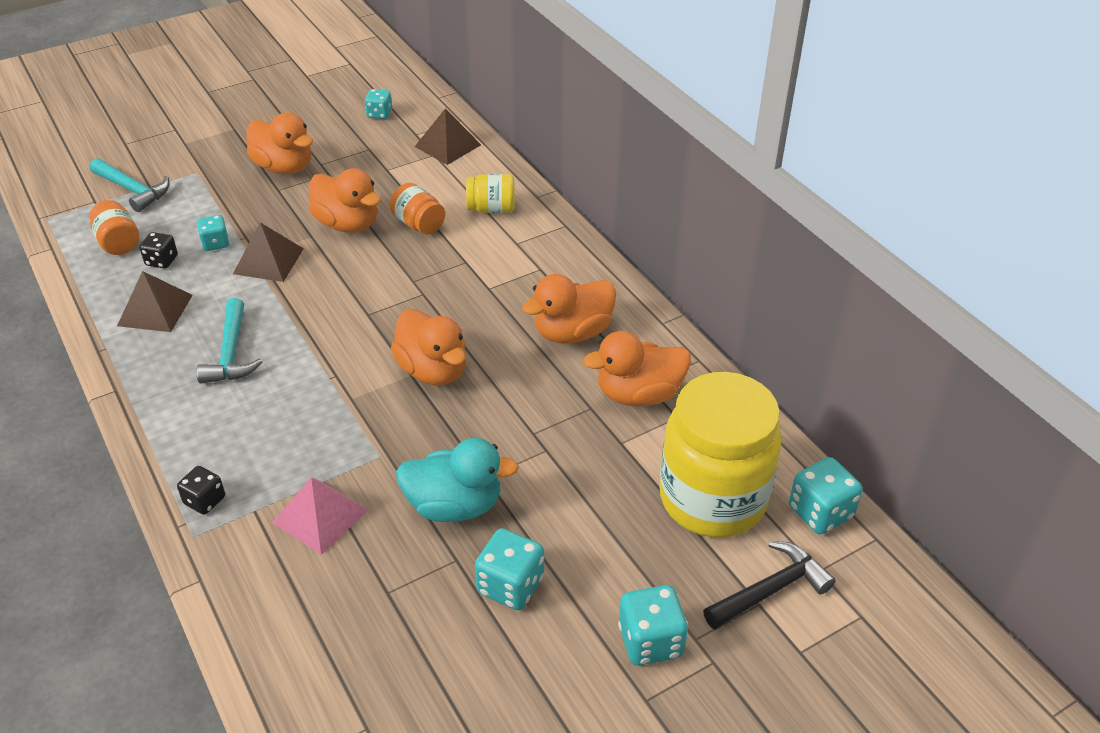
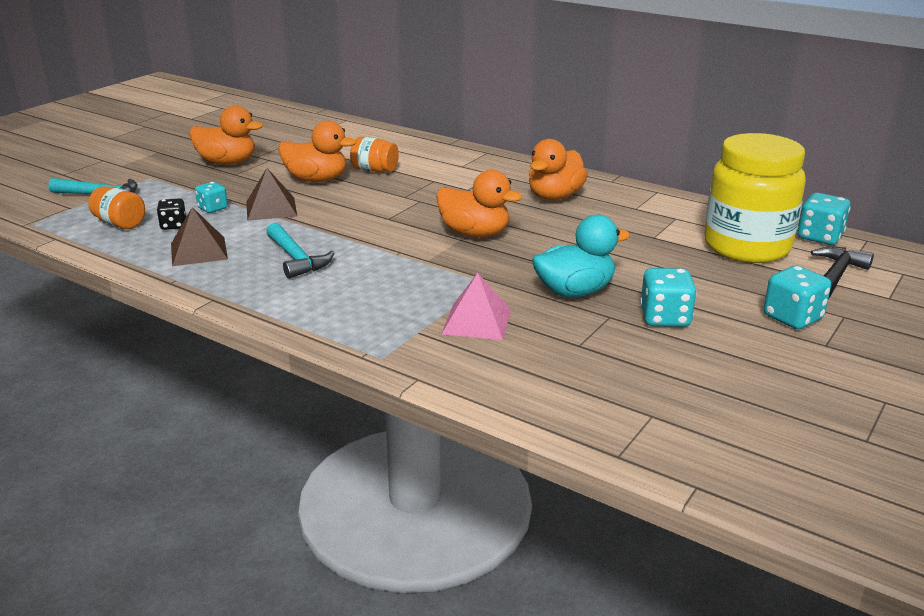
camera: 25 degrees left, 15 degrees down
(205, 500) = (369, 337): black dice -> none
(379, 114) = (277, 126): turquoise dice -> none
(447, 145) = (351, 132): brown pyramid -> none
(491, 209) = (422, 154): yellow jar -> none
(639, 394) = (637, 214): orange duck -> none

